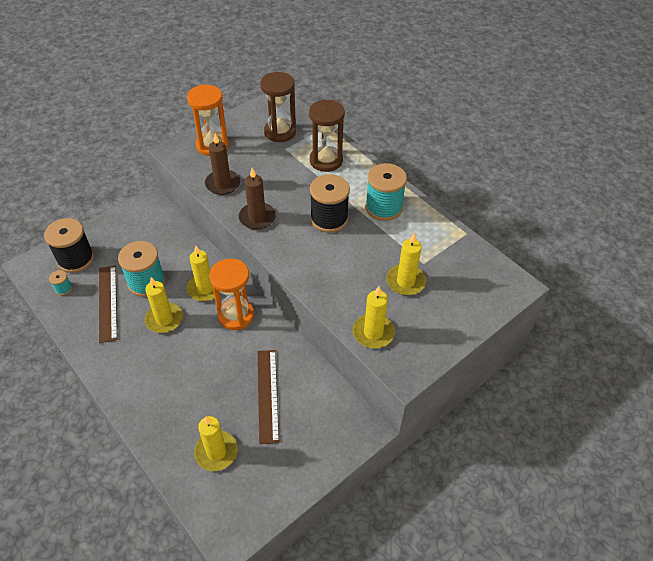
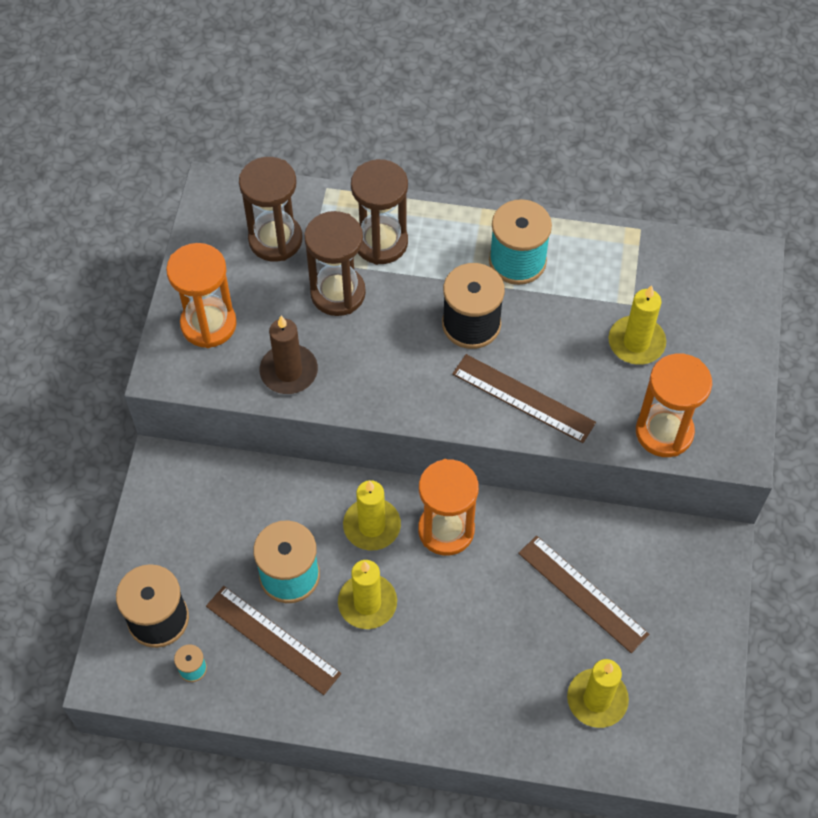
camera: 40 degrees left, 10 degrees up
(257, 218) = (385, 386): brown candle -> none
(282, 168) = (338, 293): none -> brown hourglass
(317, 266) = (523, 398): none -> brown ruler
(373, 332) = (664, 432): yellow candle -> orange hourglass

